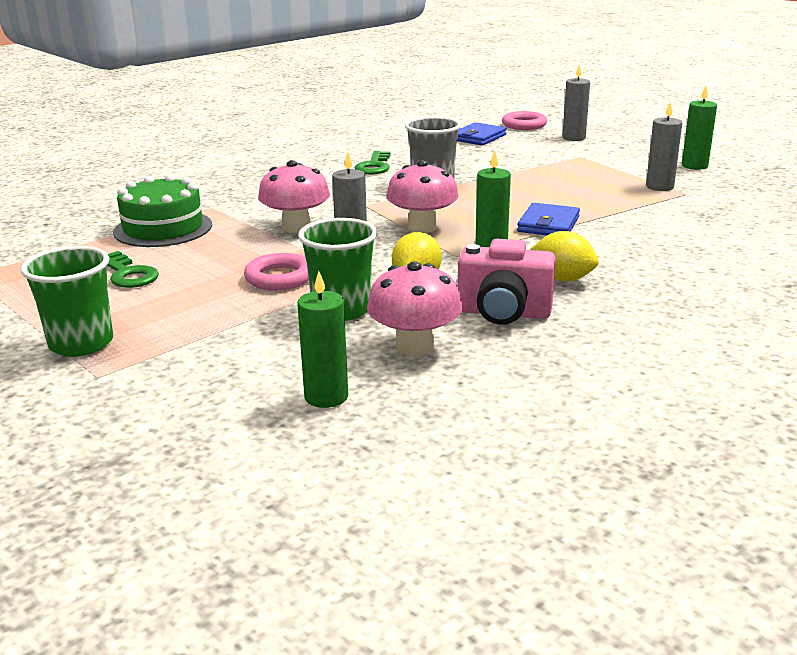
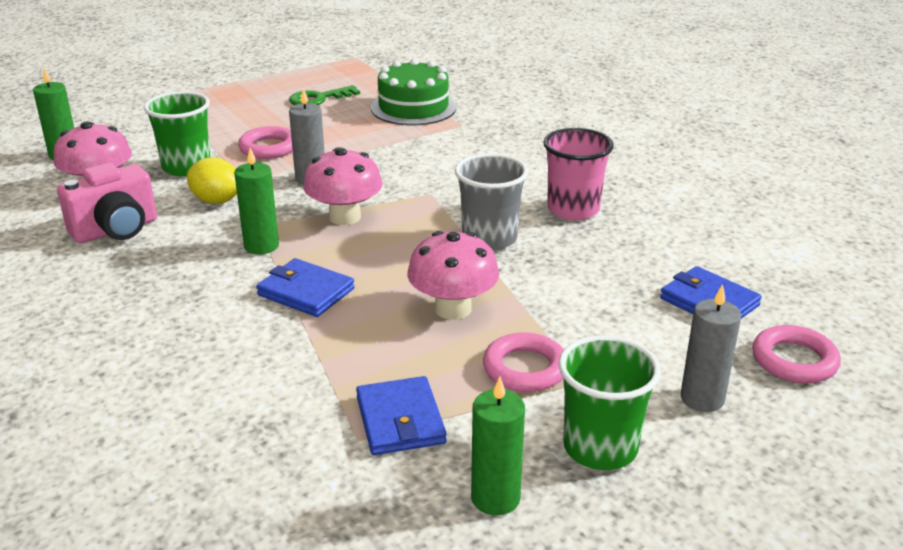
camera: 100 degrees right, 5 degrees up
(81, 344) = (212, 90): green cup -> green cup (600, 448)
(296, 227) = (384, 158): pink mushroom -> pink mushroom (453, 309)
(374, 166) = (573, 209): green key -> pink cup
(503, 313) = (116, 230): pink camera -> pink camera turned 150 degrees counterclockwise
(562, 279) = (157, 271): yellow lemon -> none
(582, 167) = (525, 368): none -> pink ring
(659, 187) = (400, 420): grey candle -> blue wallet

